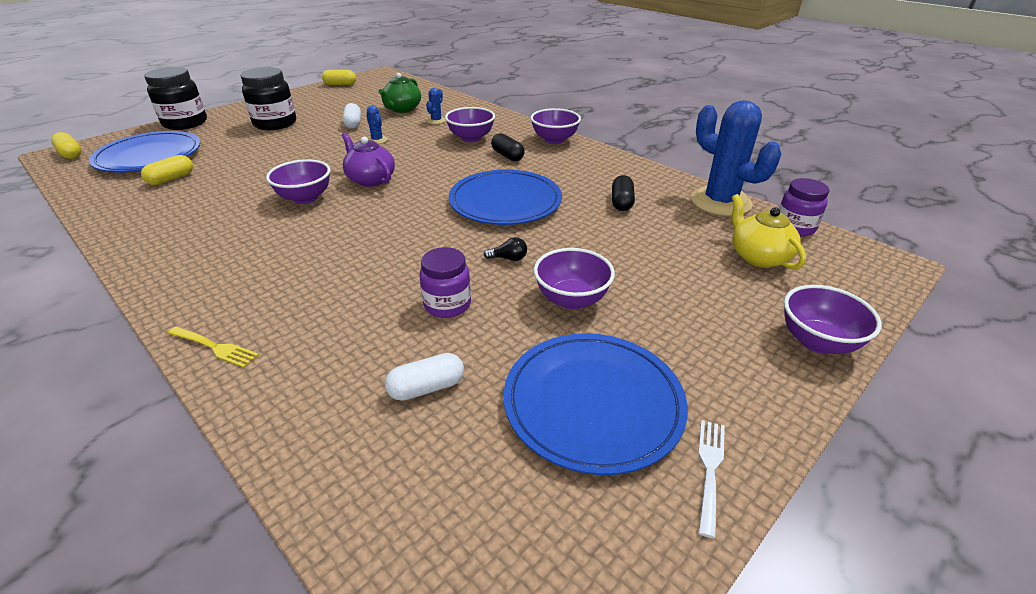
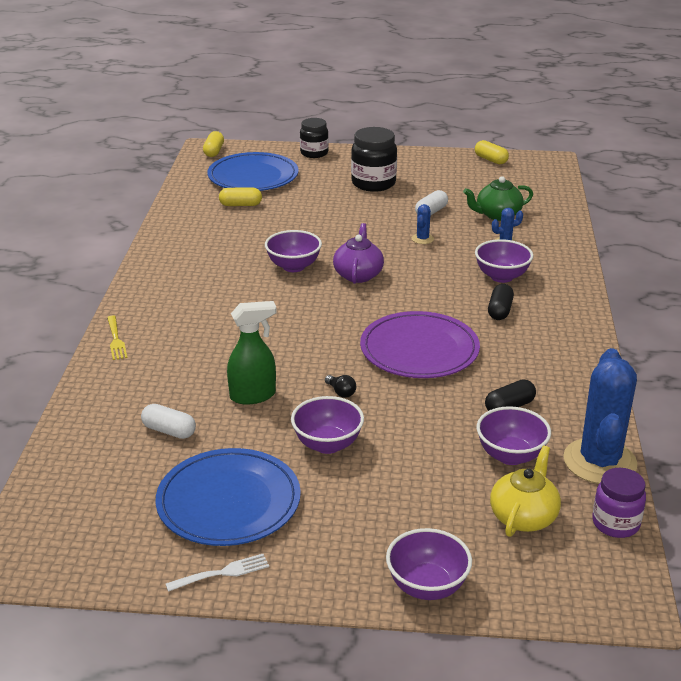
camera: 50 degrees right, 5 degrees down
(185, 123) = (314, 153): black jar -> black jar, size x0.66
(447, 305) = (253, 395): purple jar -> green spray bottle
(505, 202) = (419, 350): blue plate -> purple plate
(554, 140) = (574, 318): purple bowl -> purple bowl (510, 455)

